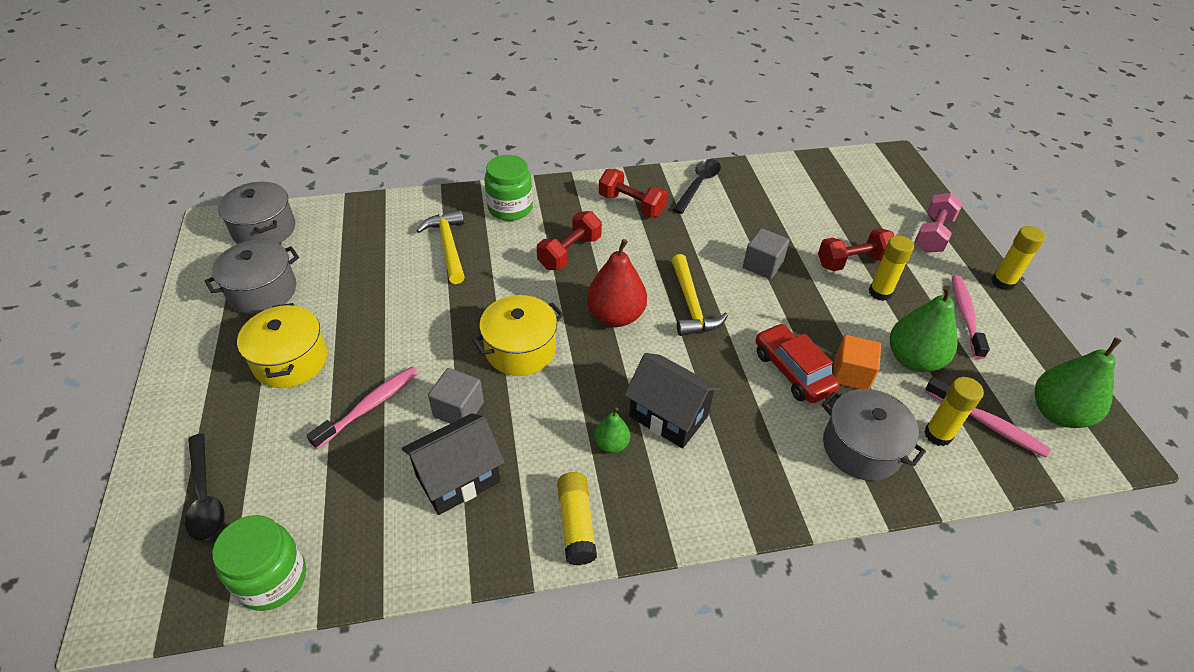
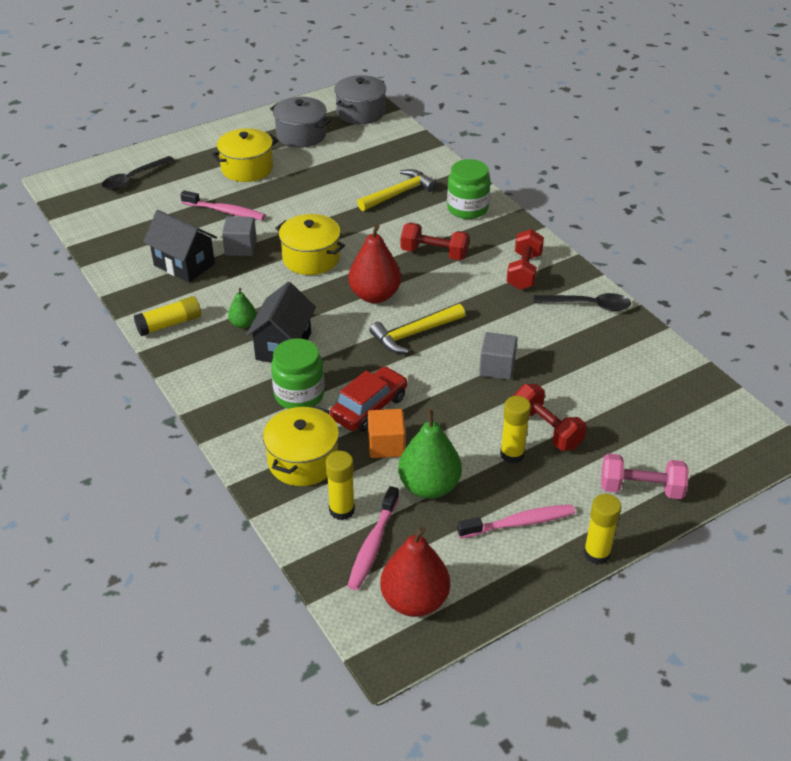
camera: 70 degrees right, 5 degrees down
(272, 579) = (90, 221): green jar -> green jar (299, 395)
(861, 448) = (303, 461): grey pot -> yellow pot
(1057, 413) = (414, 600): green pear -> red pear

